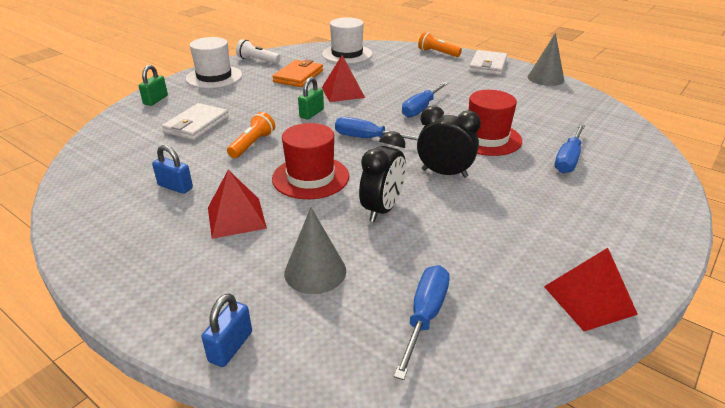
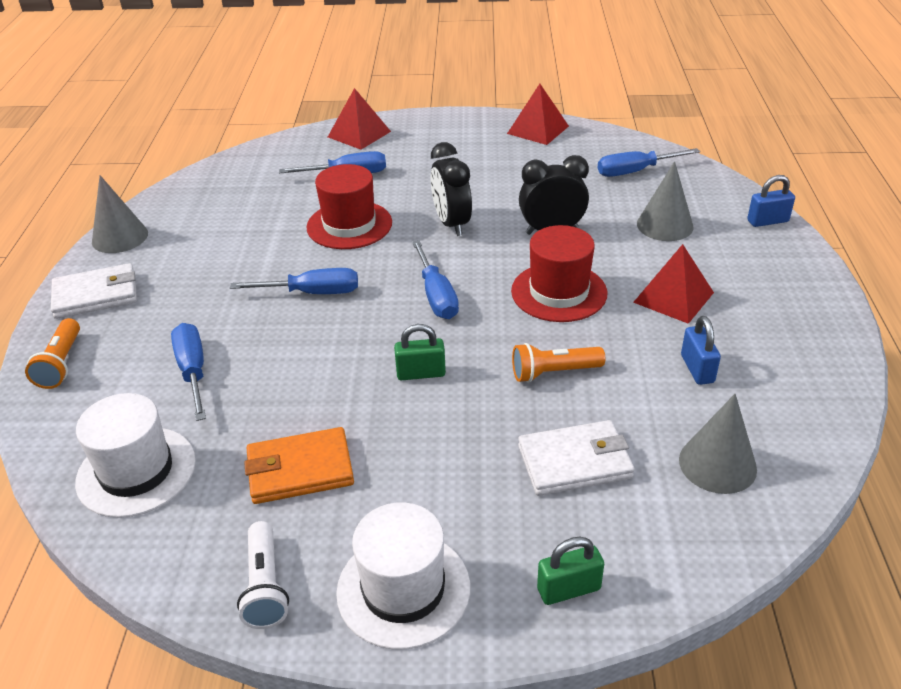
camera: 125 degrees left, 5 degrees up
(125, 156) = (717, 464): none -> grey cone
(343, 92) = (322, 383): red pyramid -> red pyramid (359, 134)
(394, 72) = (193, 370): none -> blue screwdriver

